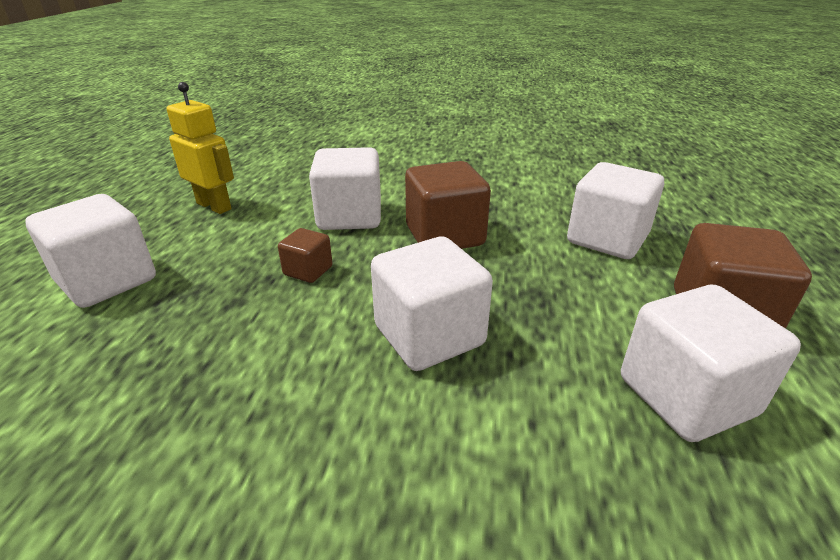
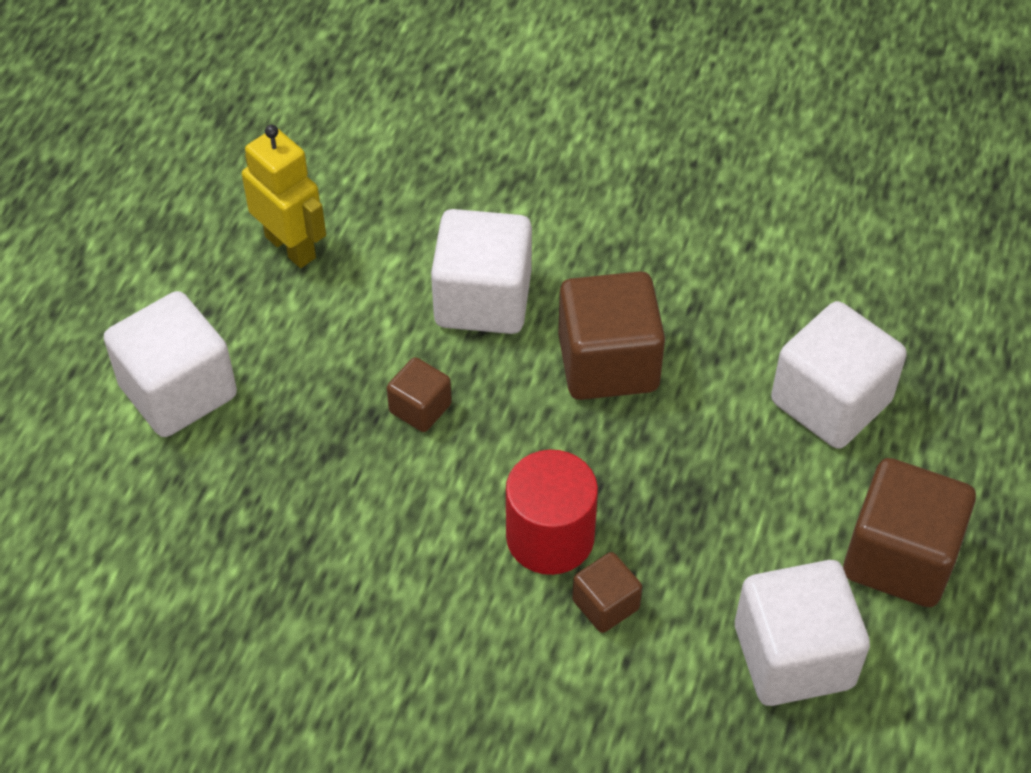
camera: 10 degrees right, 20 degrees up
(429, 335) = (550, 537): white cube -> red cylinder
(494, 378) = (605, 604): none -> brown cube

